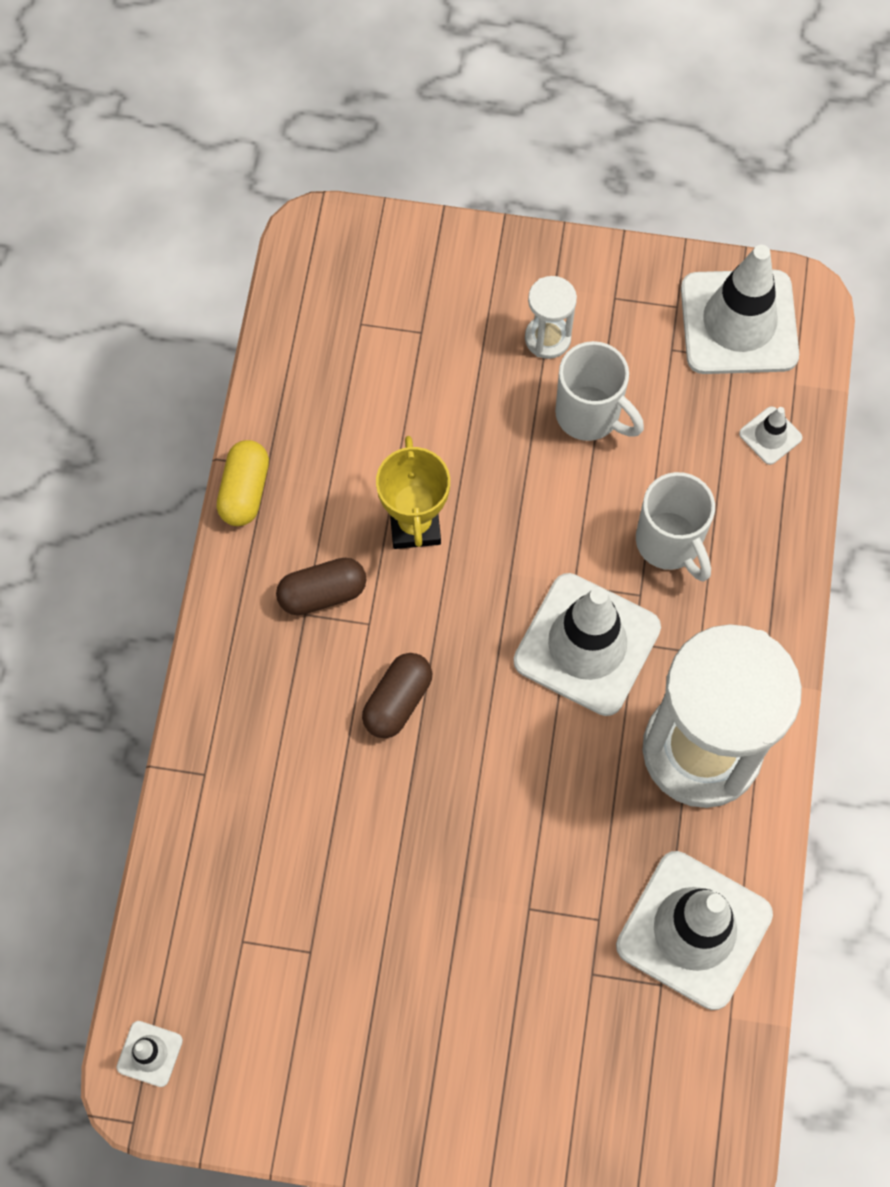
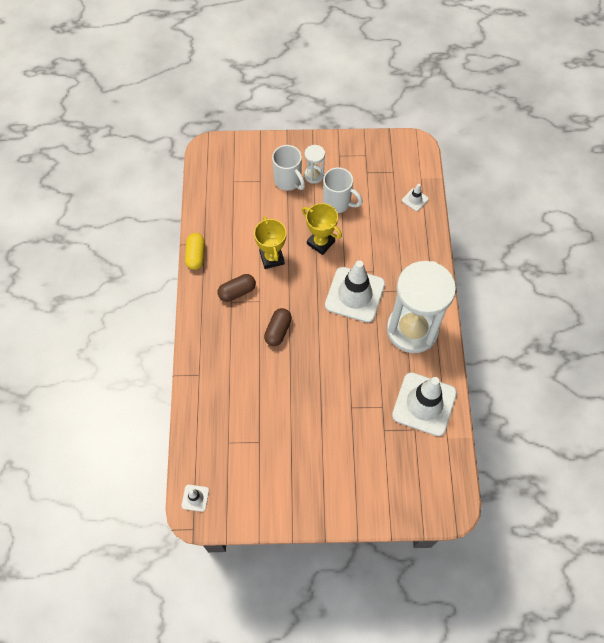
camera: 10 degrees left, 5 degrees down
(532, 506) = (320, 243): none -> yellow trophy
(669, 543) = (381, 248): white mug -> white mug (288, 181)
(739, 322) = (392, 157): white traffic cone -> none

